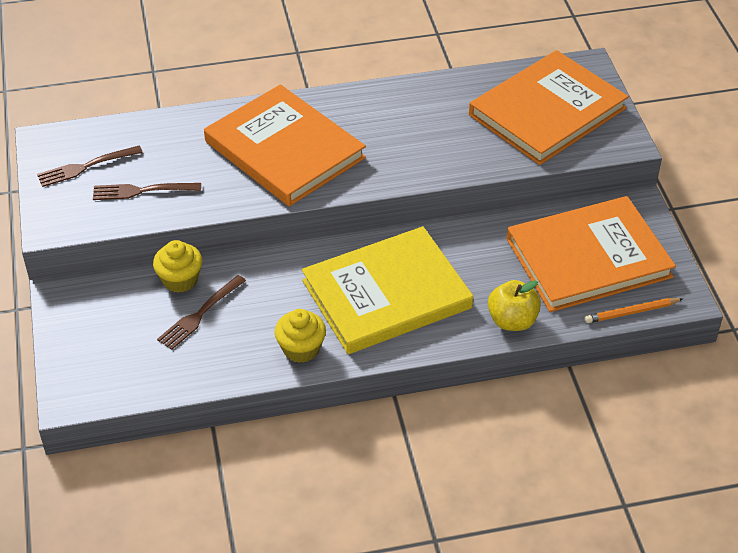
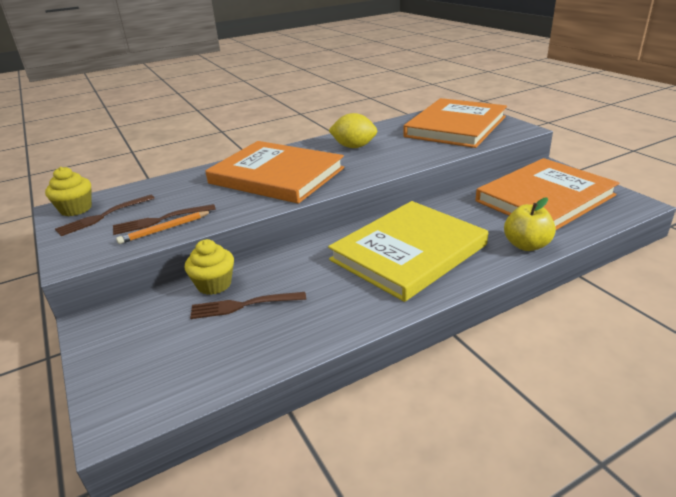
camera: 15 degrees left, 15 degrees down
(200, 314) = (244, 305): brown fork -> brown fork turned 60 degrees clockwise
(301, 349) = (357, 308): yellow cupcake -> yellow cupcake (76, 209)
(397, 118) = (354, 147): none -> yellow lemon
(631, 312) = (610, 219): orange pencil -> orange pencil (164, 229)

